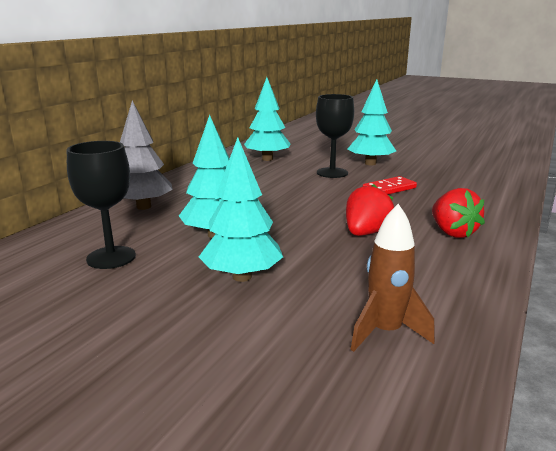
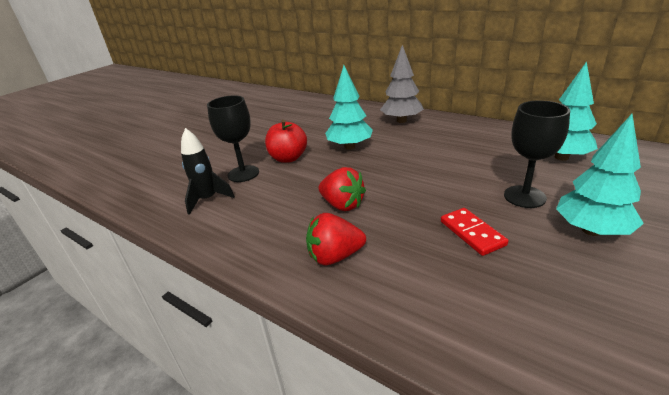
camera: 100 degrees right, 10 degrees up
(111, 257) = (324, 124): black goblet -> black goblet (243, 174)
(242, 277) = (288, 158): turquoise tree -> red apple
(385, 332) = (208, 199): brown rocket -> black rocket

